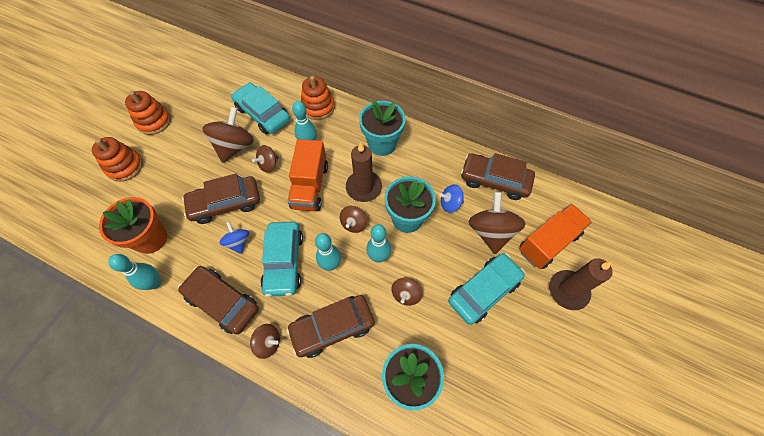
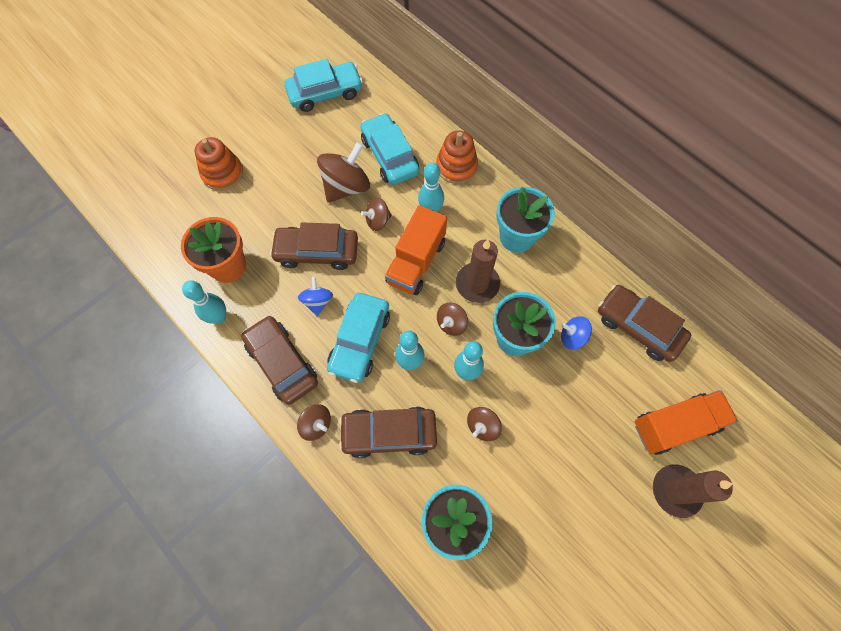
camera: 20 degrees right, 5 degrees up
(154, 121) = (267, 128): orange stacking toy -> none
(483, 291) = (574, 454): turquoise car -> turquoise car (325, 93)
(491, 232) = (609, 388): brown spinning top -> none

